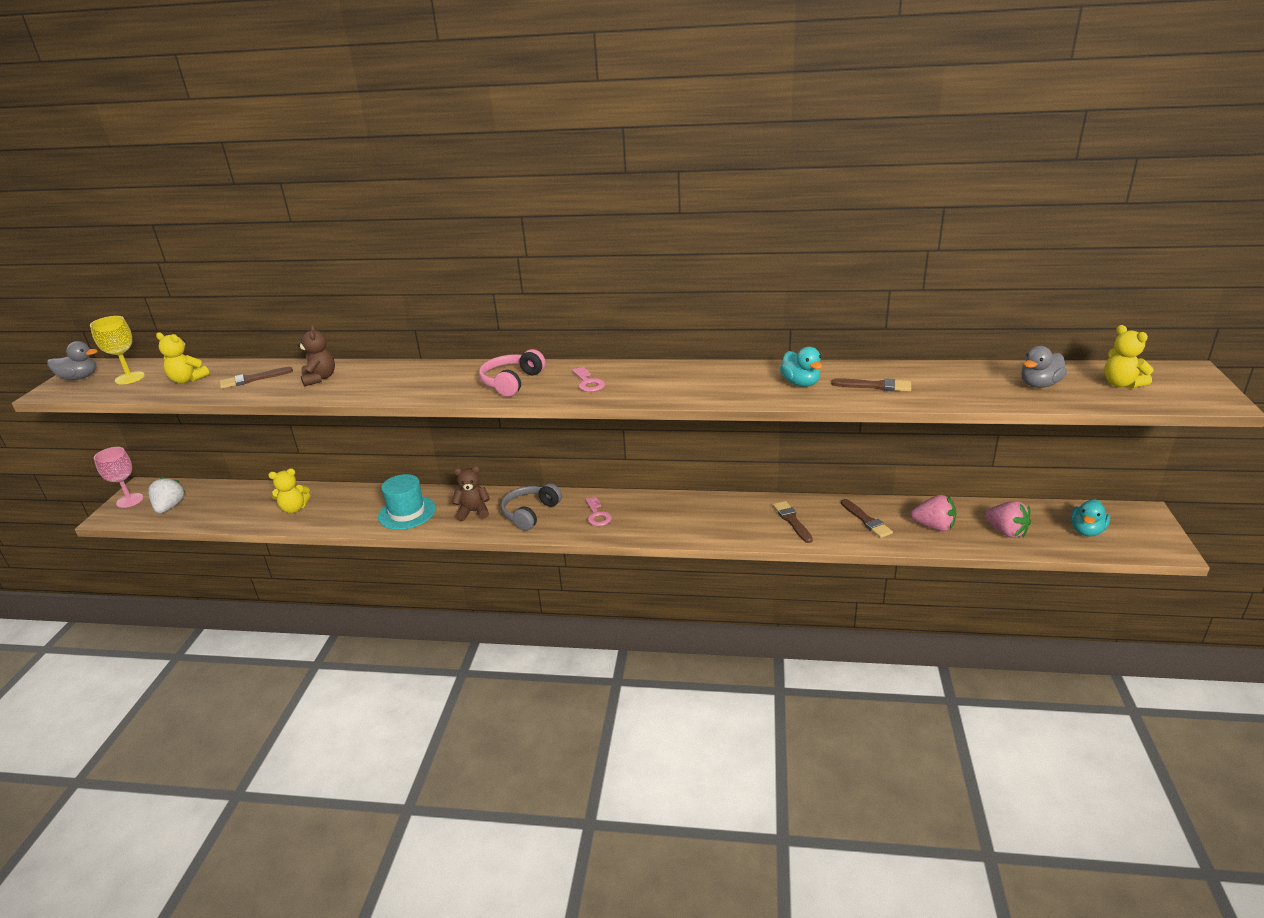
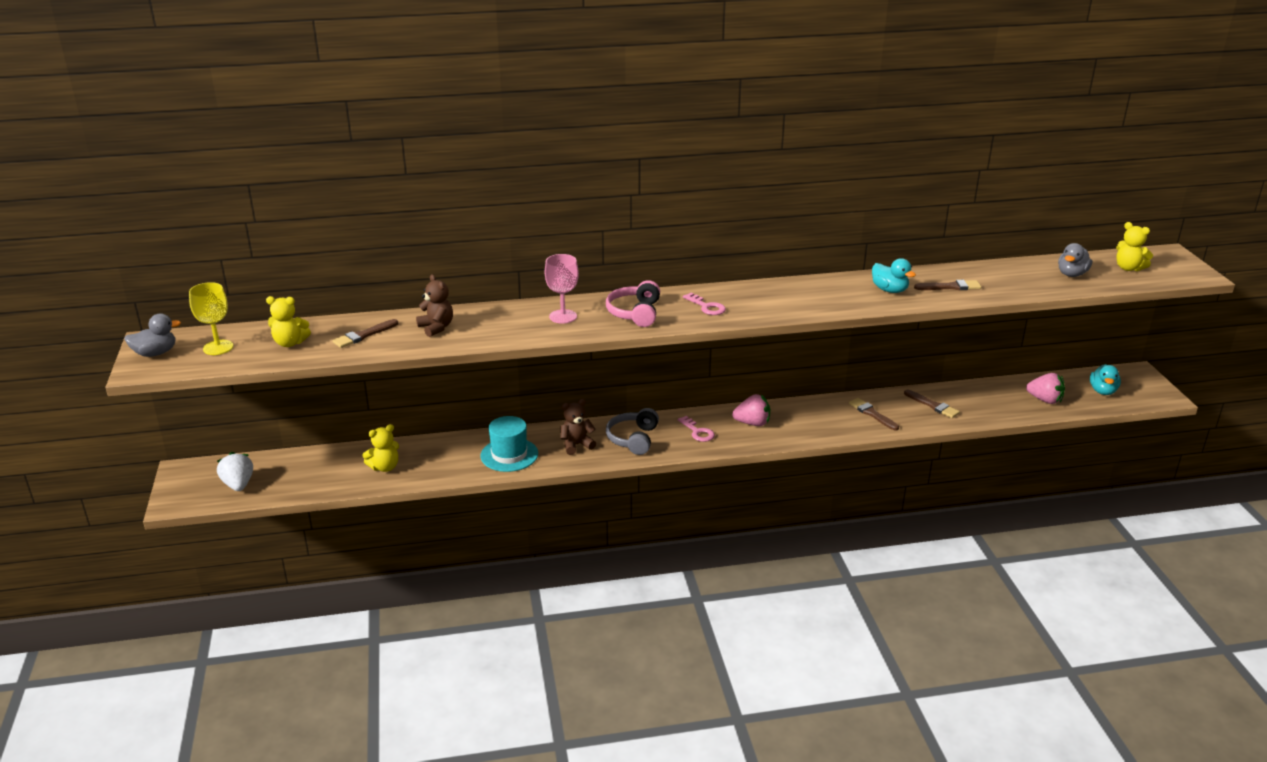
camera: 20 degrees left, 0 degrees up
(130, 500) = (182, 484): pink goblet -> pink goblet (563, 316)
(933, 526) = (988, 403): pink strawberry -> pink strawberry (752, 423)

